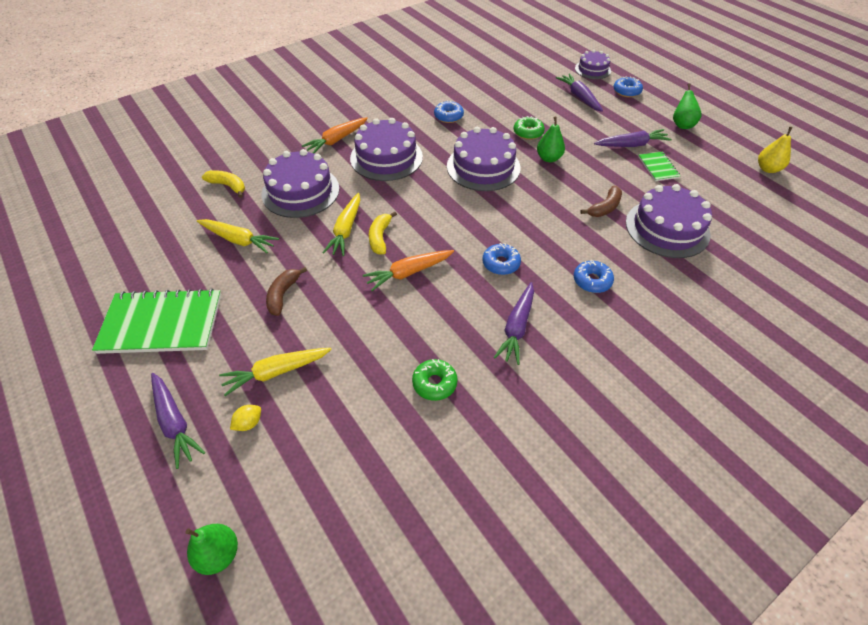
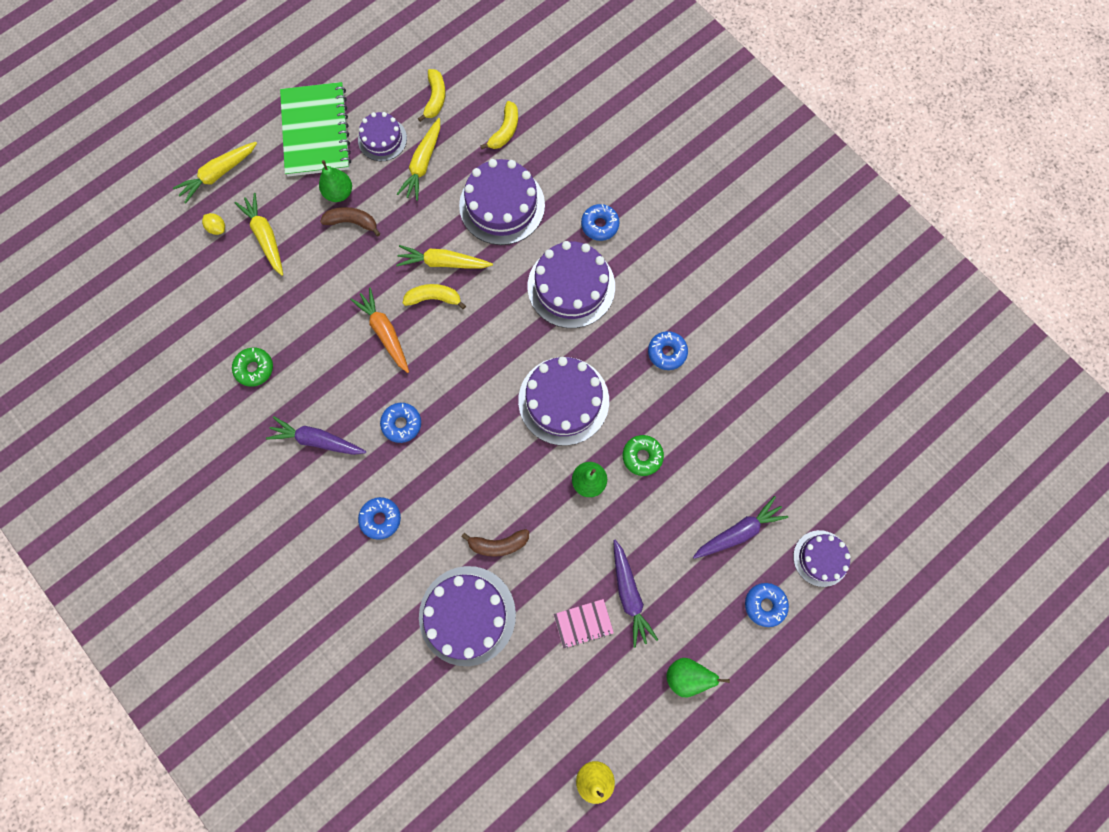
camera: 85 degrees right, 25 degrees up
(171, 229) = (435, 99): none -> yellow banana
(175, 422) = (219, 174): purple carrot -> yellow carrot
(197, 269) = (382, 139): none -> purple cake
(219, 554) = (117, 236): green pear -> green pear (339, 193)
(337, 140) = (599, 225): orange carrot -> blue donut
(604, 208) = (498, 544): brown banana -> brown banana turned 45 degrees counterclockwise
(658, 167) = (583, 623): green notebook -> pink notebook

